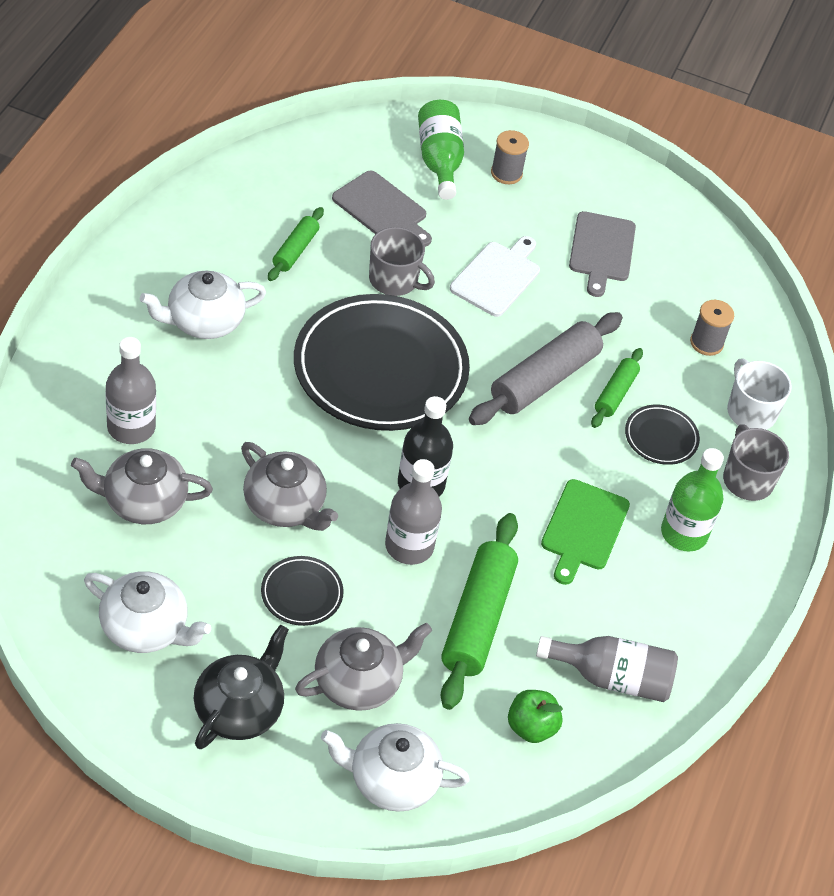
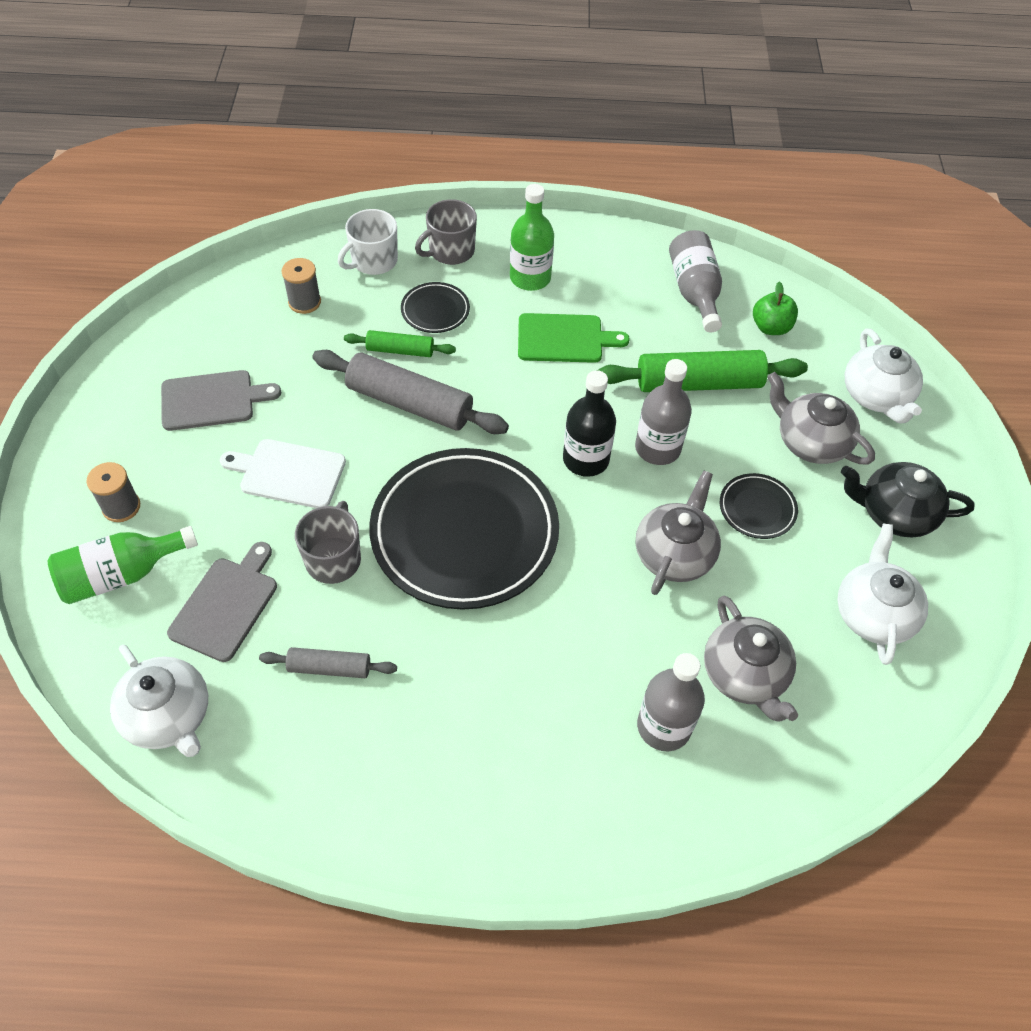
camera: 105 degrees left, 5 degrees up
(203, 321) = (481, 718): white teapot -> white teapot (168, 716)
(295, 250) = (329, 668): green rolling pin -> grey rolling pin

